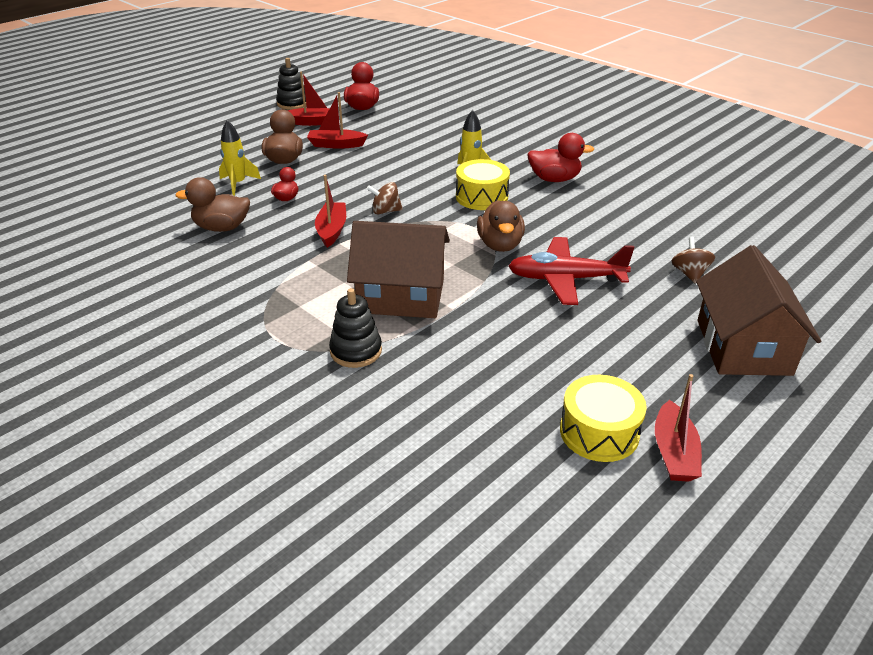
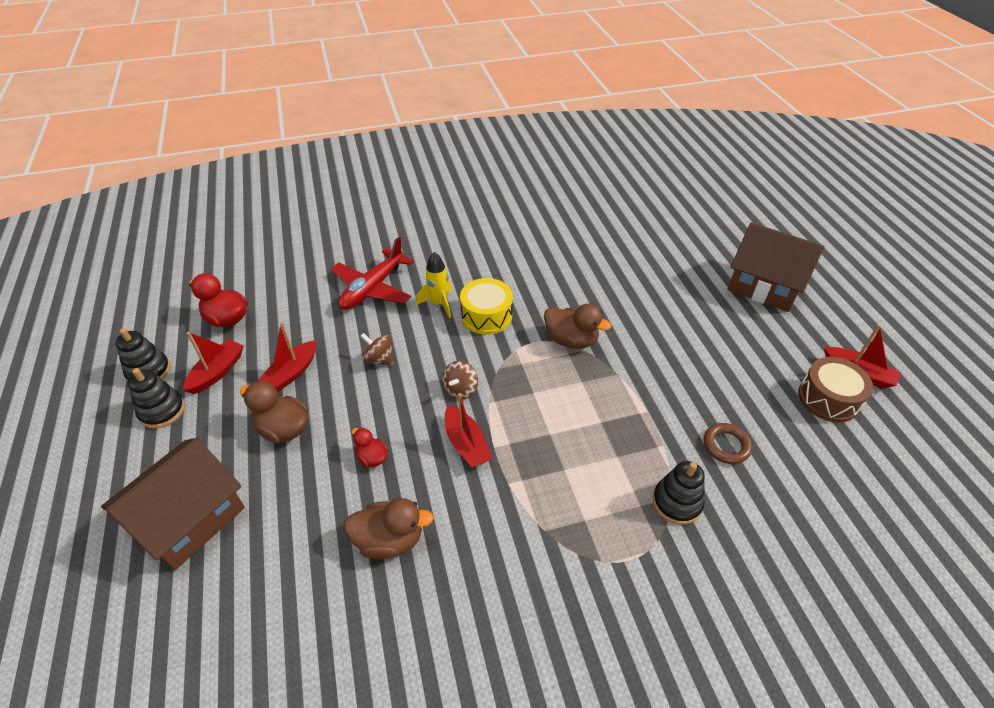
camera: 60 degrees left, 10 degrees up
(222, 228) = (389, 540): brown duck -> brown duck turned 120 degrees counterclockwise
(238, 184) = (301, 491): yellow rocket -> none
(265, 119) = (162, 411): none -> black stacking toy
(332, 230) = (466, 444): red boat -> red boat turned 150 degrees counterclockwise
(401, 296) = (610, 437): brown house -> brown house (189, 518)
(453, 367) = (726, 445): none -> brown ring
(554, 179) = (492, 261): red duck -> none
(565, 279) = (643, 327): red plane -> red plane (372, 288)
(599, 432) = (828, 398): yellow drum -> brown drum
(689, 274) = (671, 264): brown spinning top -> brown spinning top (379, 359)

